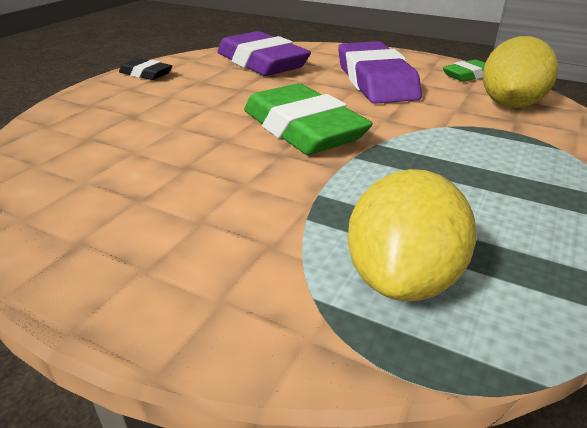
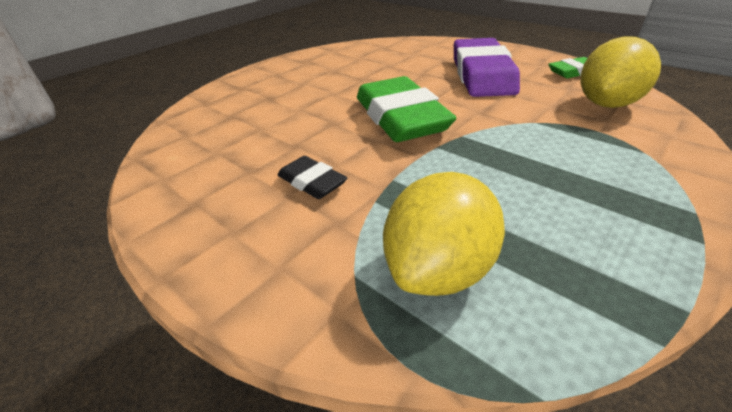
camera: 15 degrees right, 5 degrees up
(146, 74) = (292, 62): black eraser -> black eraser (312, 182)
(261, 62) = (387, 55): purple eraser -> none

